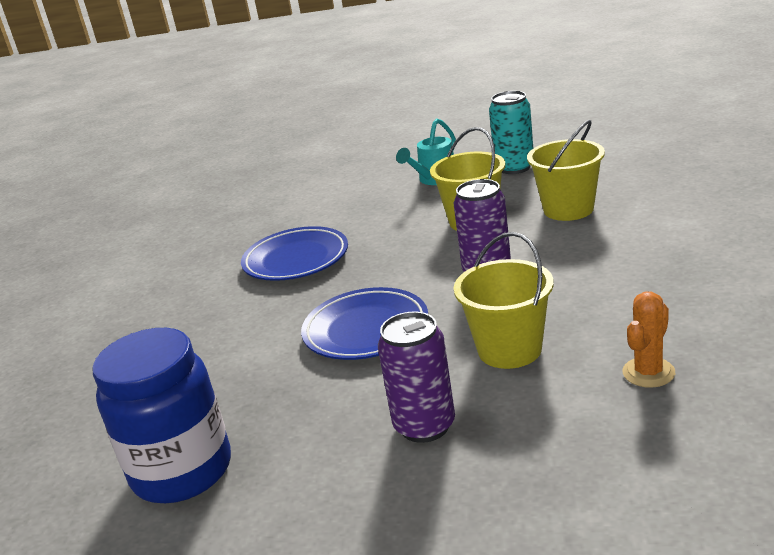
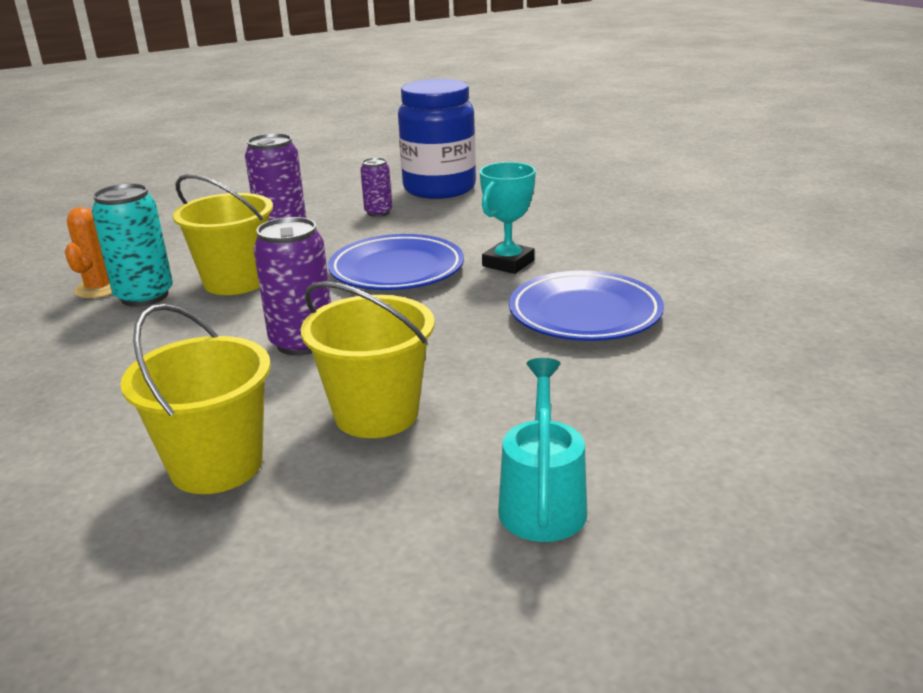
camera: 145 degrees right, 0 degrees up
(279, 317) = (508, 263): none -> turquoise trophy
(297, 434) = (378, 213): none -> purple can
(514, 168) = (381, 574): turquoise can -> turquoise can (144, 296)

